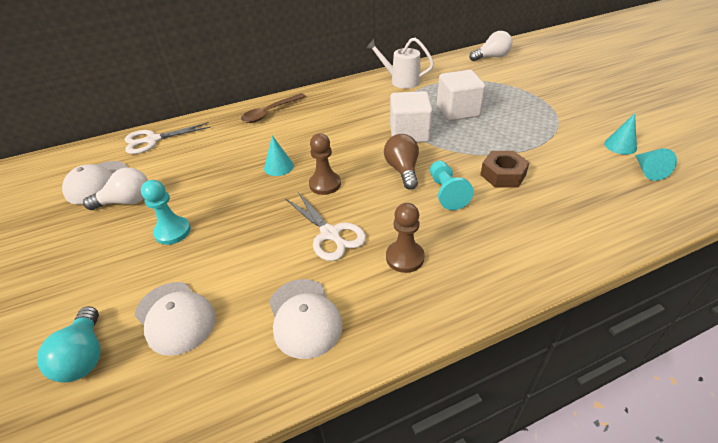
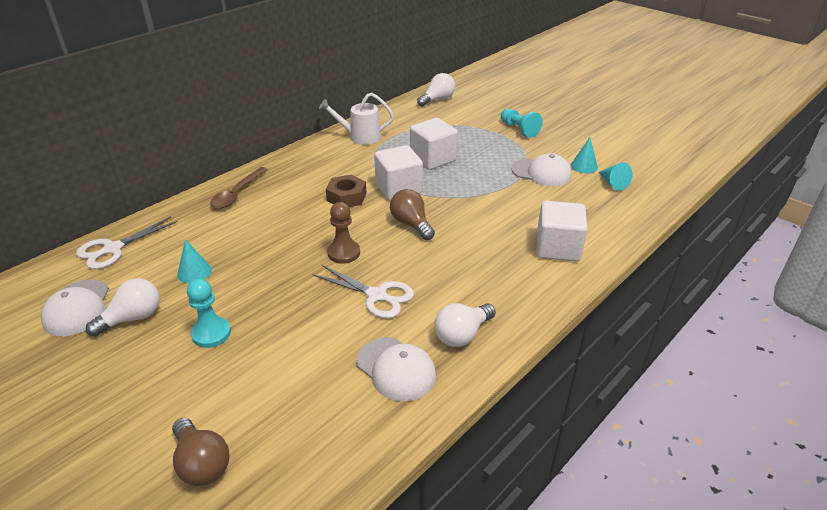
camera: 25 degrees left, 5 degrees down
(84, 356) = (202, 463): turquoise light bulb -> brown light bulb
(175, 317) = (272, 405): white cap -> white cap (541, 173)
(278, 166) = (284, 246): turquoise cone -> turquoise cone (194, 272)
(390, 300) = (462, 335): none -> white light bulb
(405, 257) = (455, 298): brown pawn -> none
(446, 192) = (461, 236): turquoise pawn -> turquoise pawn (519, 129)
(503, 175) = (502, 210): brown nut -> brown nut (346, 197)
(546, 230) = (557, 248): none -> white cube

